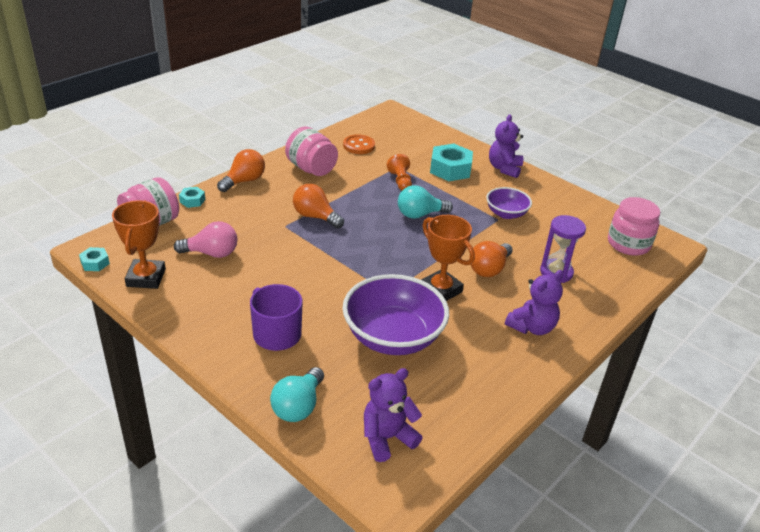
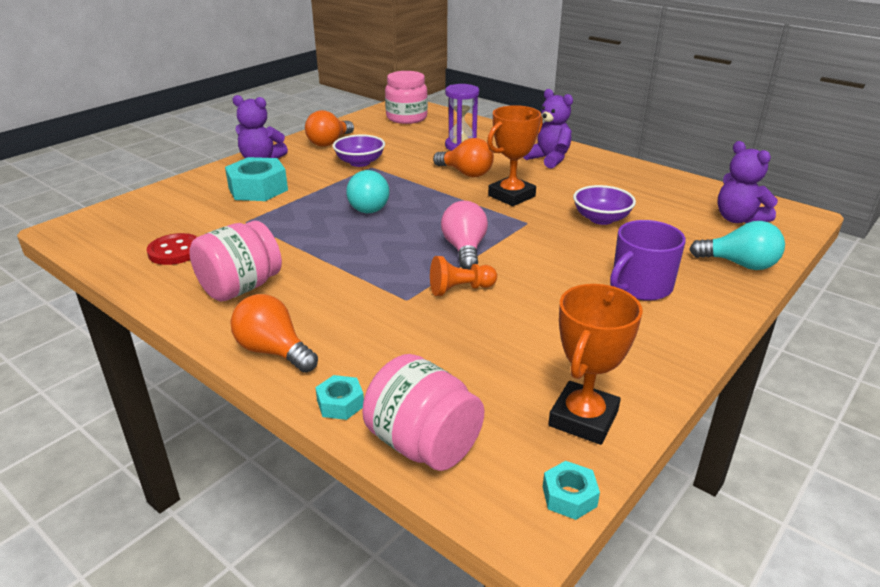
camera: 90 degrees left, 5 degrees down
(146, 278) = (583, 418): orange trophy -> orange trophy turned 60 degrees counterclockwise
(211, 253) = (495, 358): pink light bulb -> pink light bulb (464, 249)
(315, 217) = (380, 276): orange light bulb -> orange light bulb (329, 142)
(358, 146) = (175, 251): orange button -> red button
(393, 337) = (601, 219): purple bowl -> purple bowl, size x0.54
(400, 181) = (285, 219): orange pawn -> orange pawn (460, 289)

